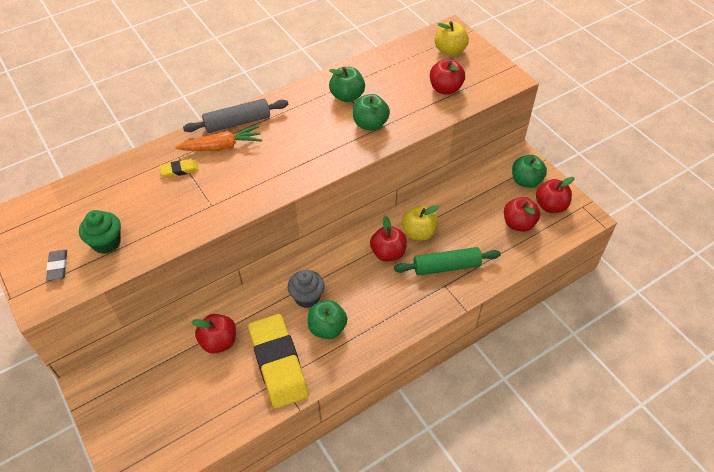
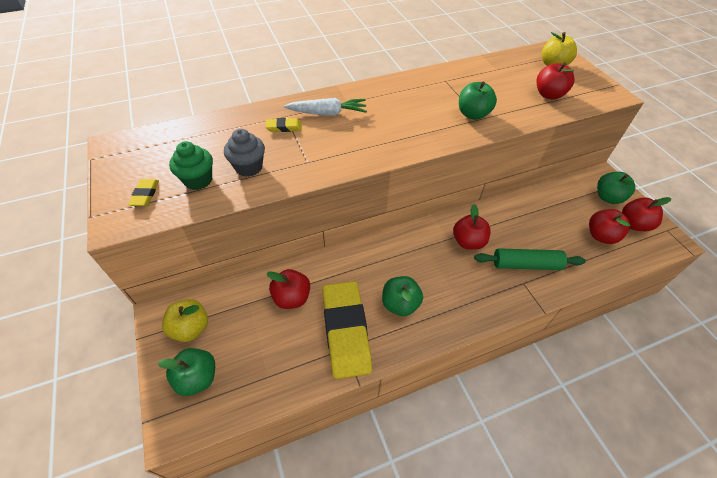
camera: 10 degrees right, 0 degrees up
(58, 267) = (145, 194): grey eraser -> yellow eraser
(222, 147) = (328, 113): orange carrot -> white carrot
(237, 123) = (346, 96): grey rolling pin -> none
(307, 297) = (384, 270): grey cupcake -> grey cupcake (249, 167)
(347, 96) = (452, 88): green apple -> green apple (197, 378)
(418, 233) = (499, 228): yellow apple -> yellow apple (191, 328)

